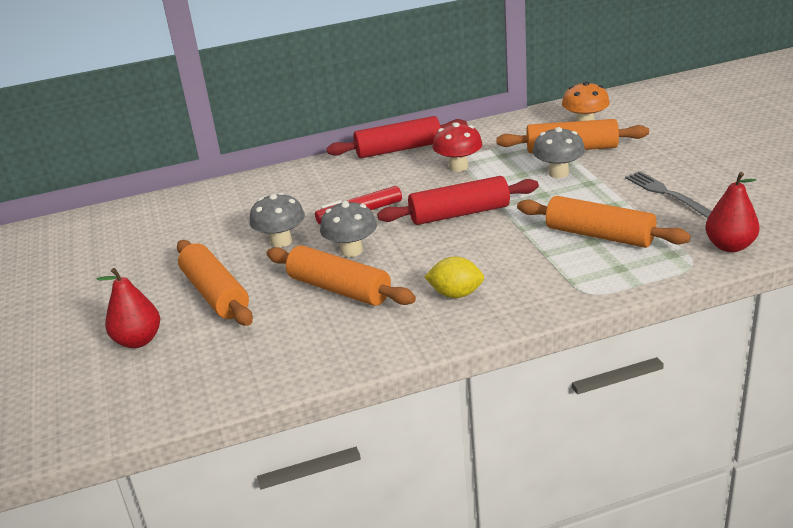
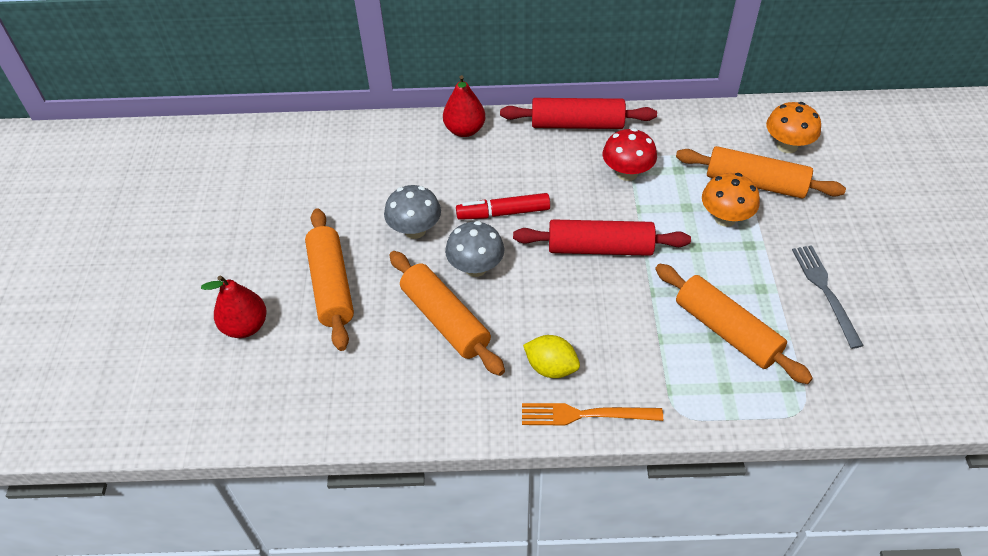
camera: 15 degrees right, 20 degrees up
(504, 315) = (585, 414): none -> orange fork
(558, 173) = (725, 218): grey mushroom -> orange mushroom
(729, 246) = (853, 396): red pear -> red pear (464, 130)

